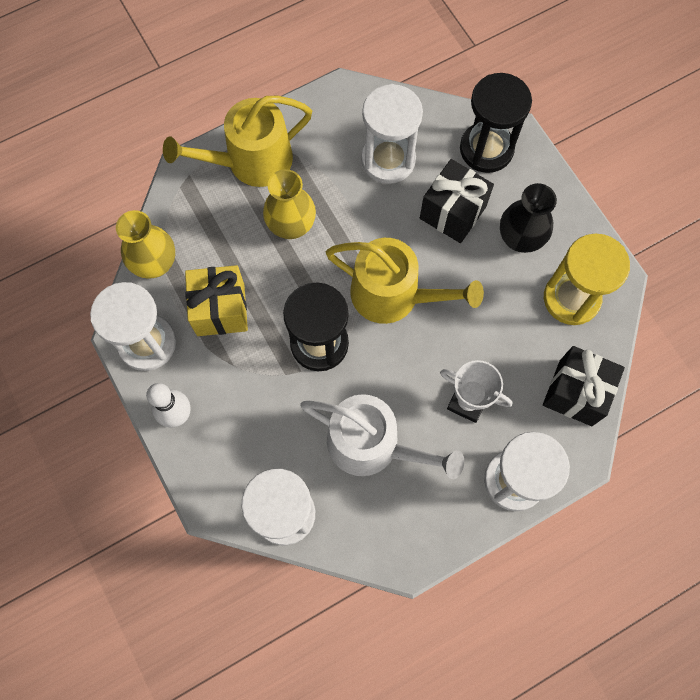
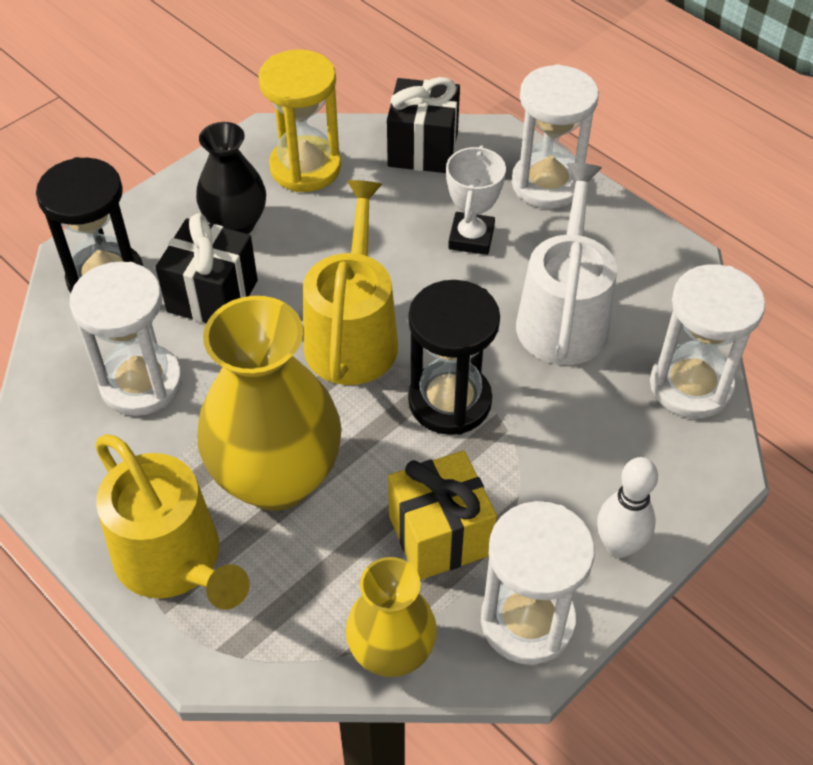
camera: 105 degrees left, 20 degrees down
(291, 225) = (277, 478): yellow vase -> yellow vase, size x1.70

